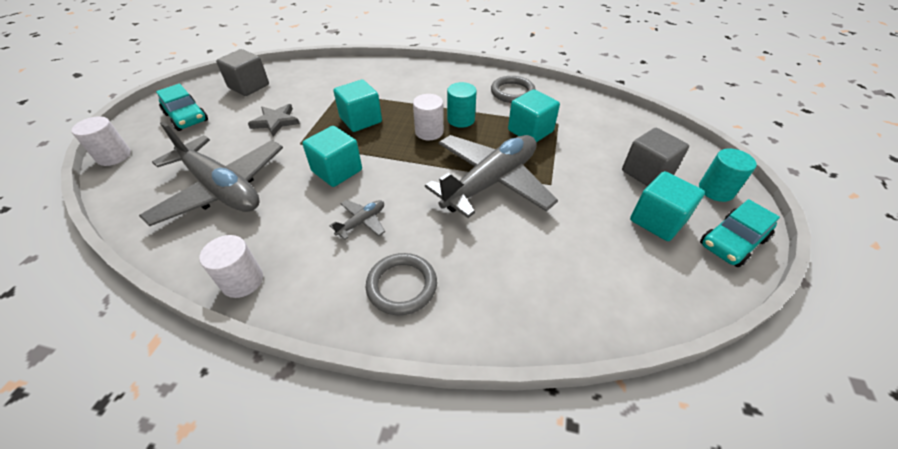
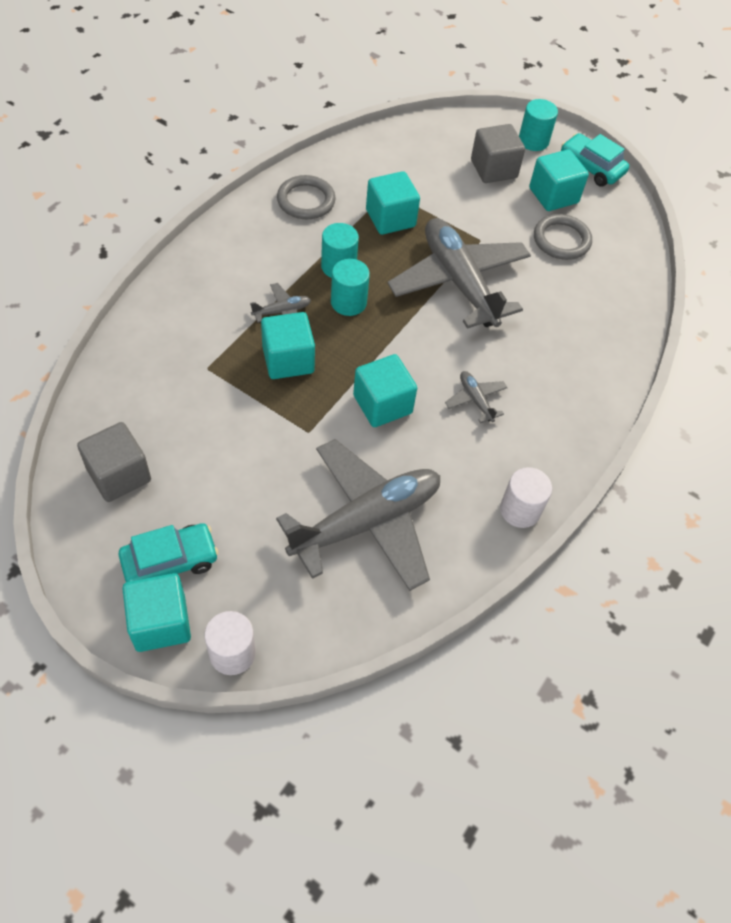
camera: 75 degrees left, 10 degrees up
(141, 125) = (160, 623): none -> turquoise cube
(275, 121) = (242, 451): grey star -> none
(402, 107) = (282, 311): none -> grey plane
(402, 286) = (565, 389): grey ring -> grey ring (561, 240)
(429, 132) = (348, 302): white cylinder -> turquoise cylinder
(732, 242) = (591, 168): turquoise car -> turquoise car turned 150 degrees clockwise

